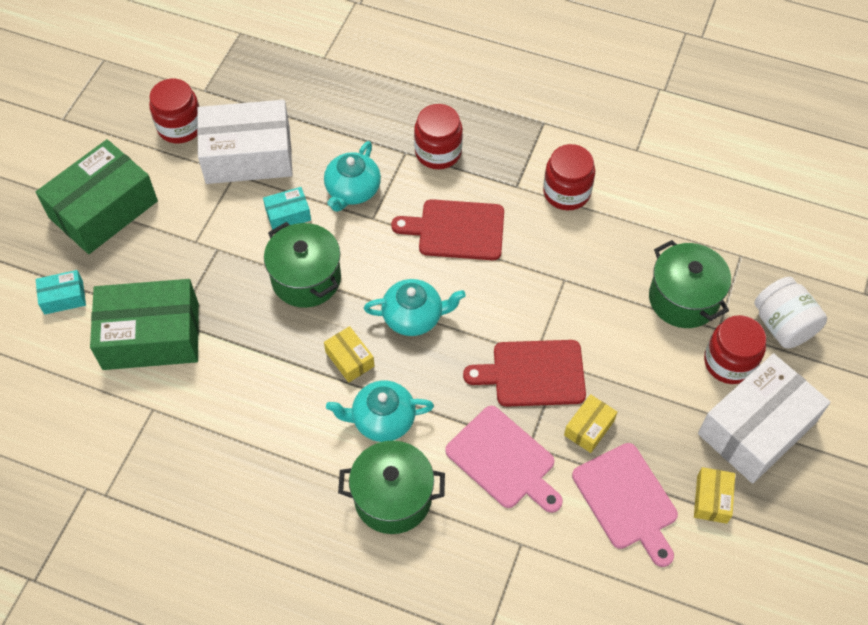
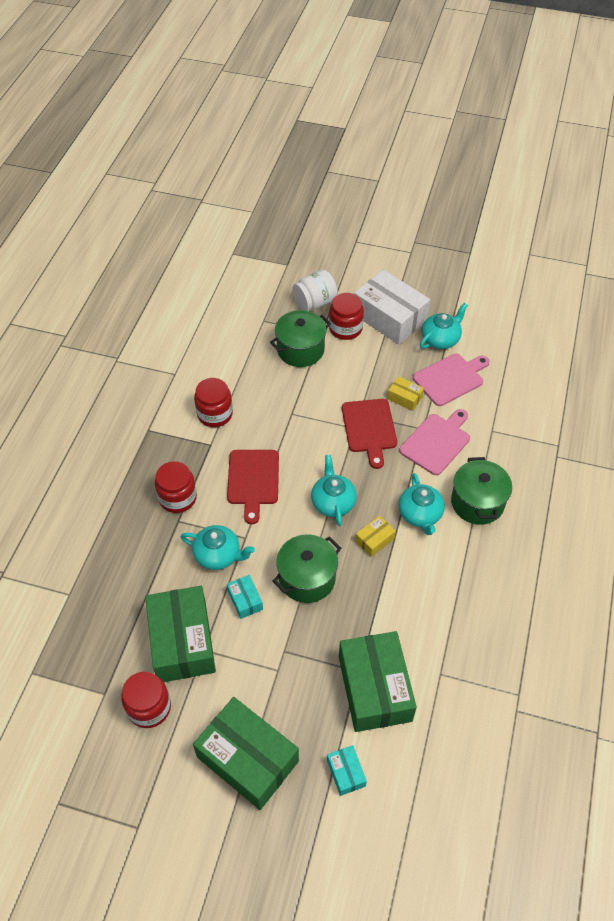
camera: 95 degrees left, 5 degrees down
(248, 155) = (182, 642): white box -> green box
(712, 499) = (440, 339): yellow box -> turquoise teapot

